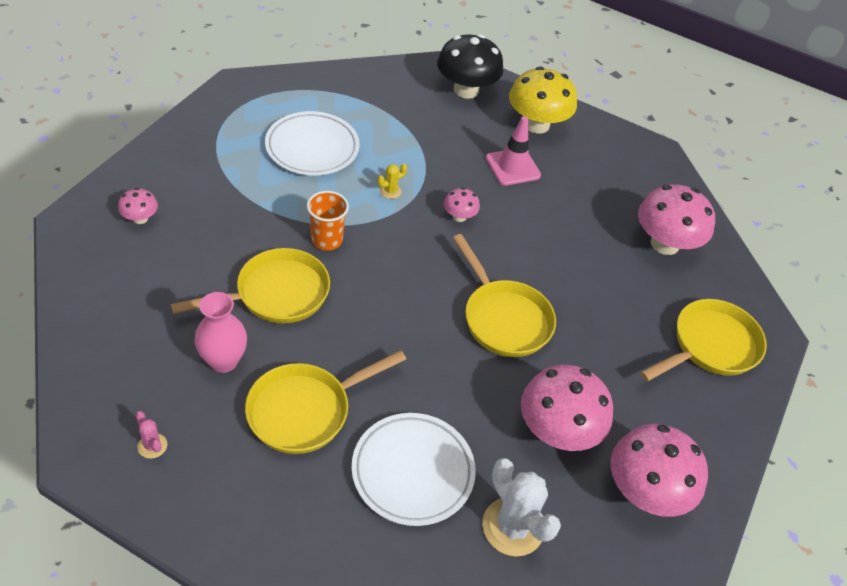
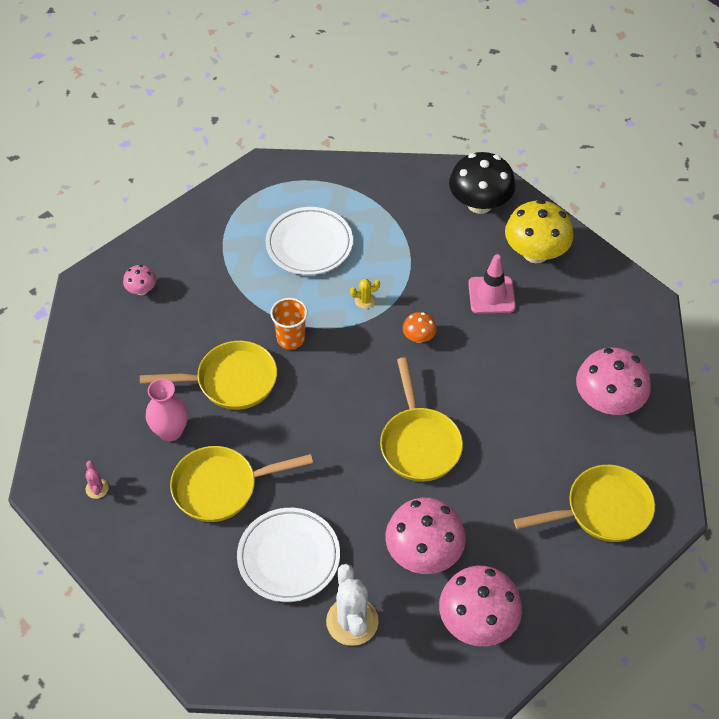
camera: 25 degrees right, 5 degrees up
(459, 216) = (419, 337): pink mushroom -> orange mushroom

